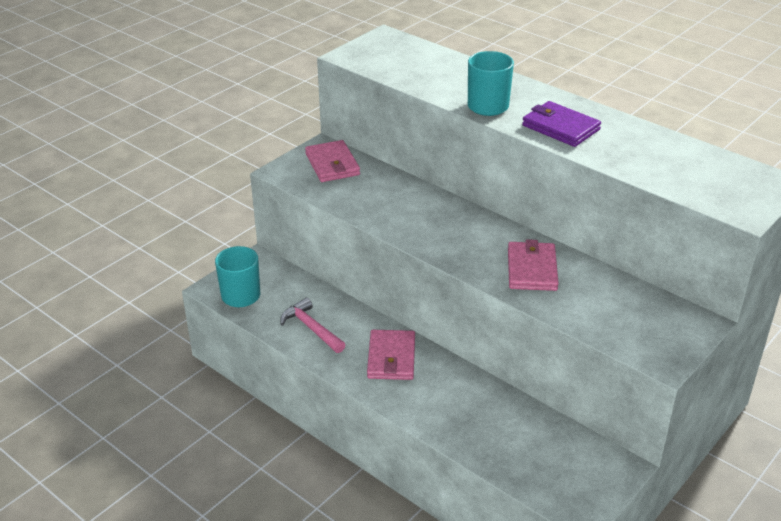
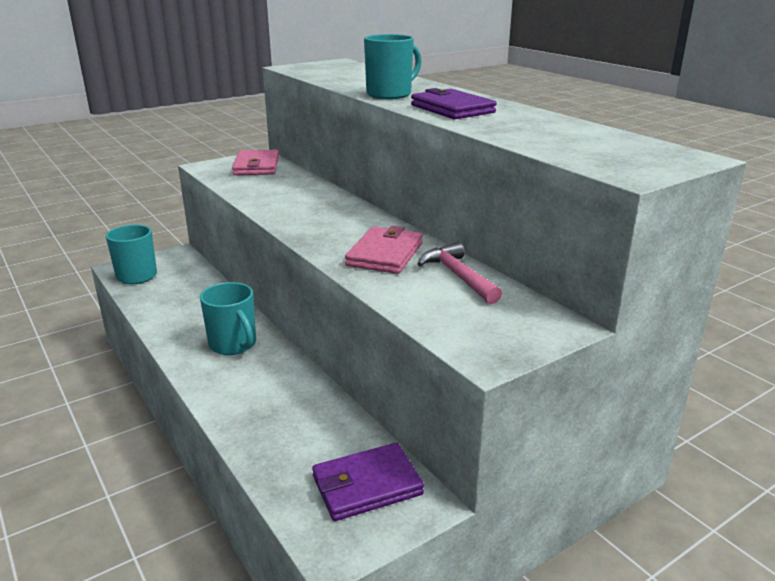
camera: 15 degrees right, 10 degrees down
(311, 328) = (177, 309): pink hammer -> pink hammer (458, 276)
(391, 358) = (233, 344): pink wallet -> turquoise mug
(576, 462) = (367, 485): none -> purple wallet

